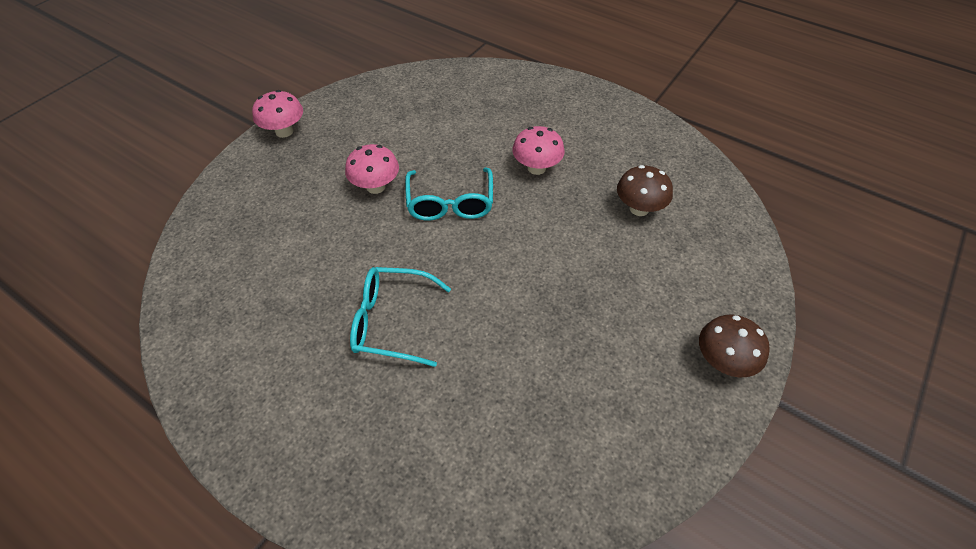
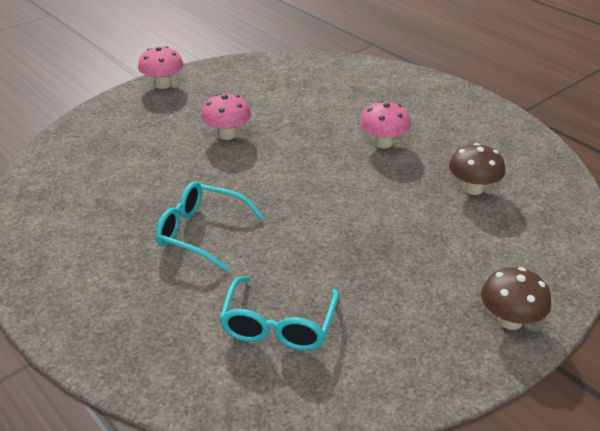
camera: 15 degrees right, 15 degrees down
(450, 204) = (290, 157): turquoise glasses -> turquoise glasses (278, 326)

